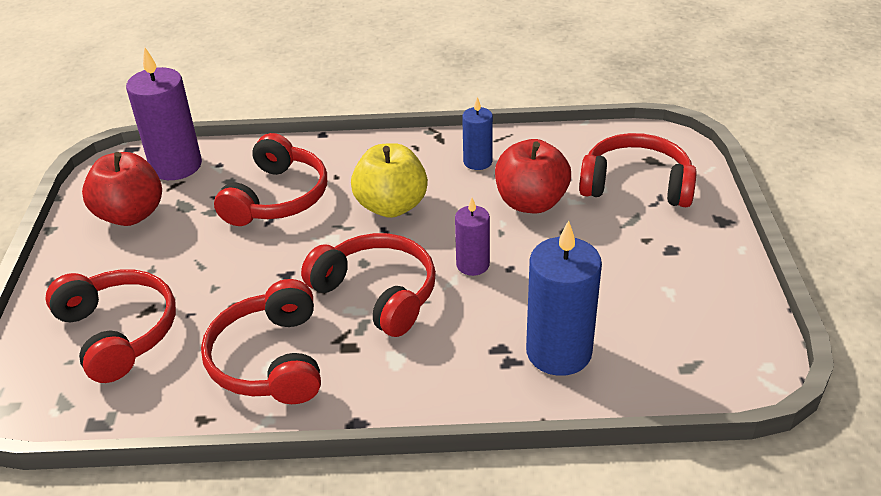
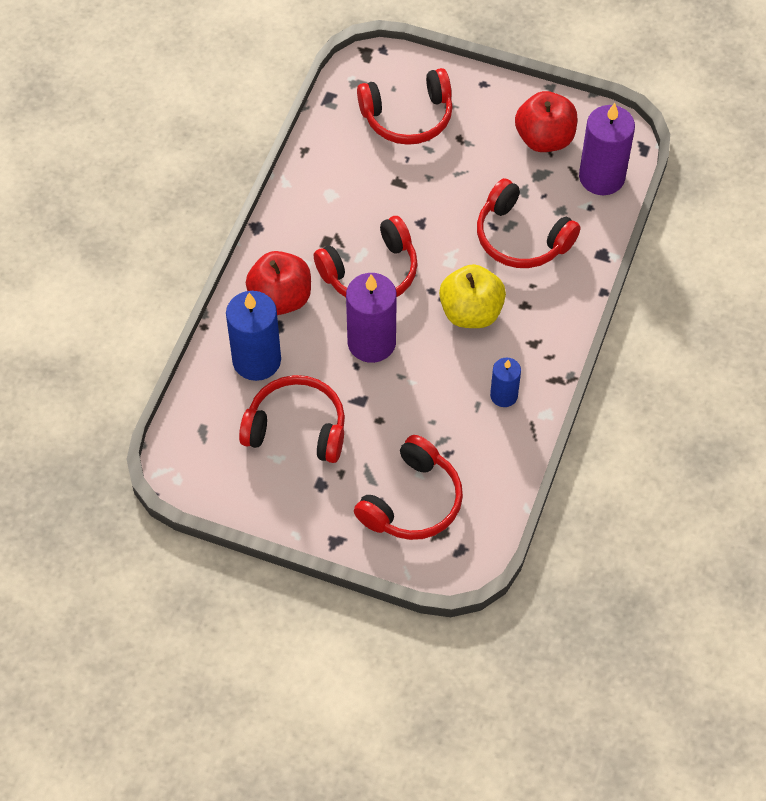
camera: 110 degrees right, 20 degrees up
(270, 360) = (337, 195): red headphones -> red headphones (296, 428)
(472, 265) = (371, 342): purple candle -> purple candle, size x1.78
(531, 202) = (427, 412): red apple -> red apple (280, 298)

